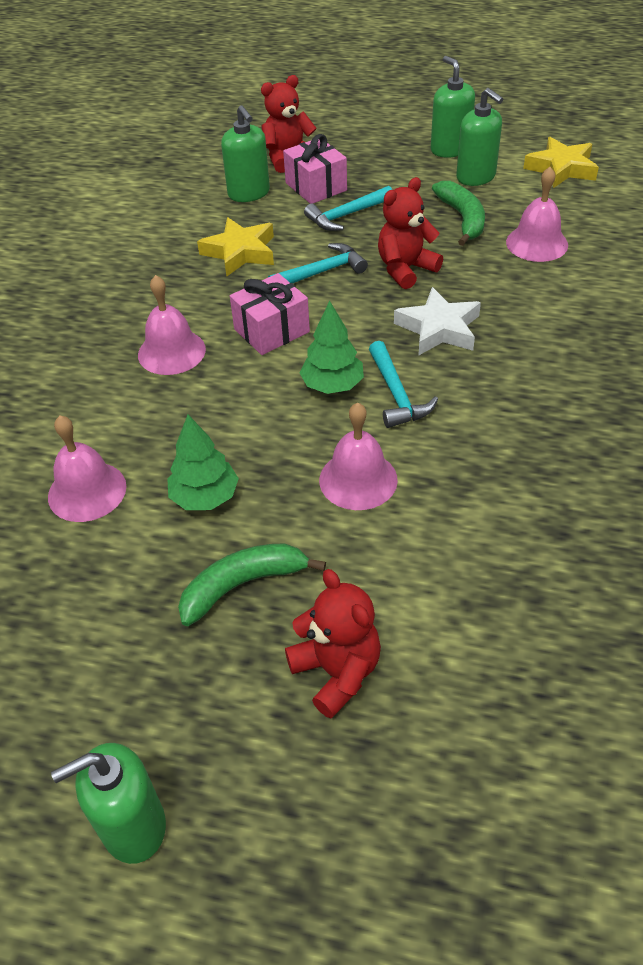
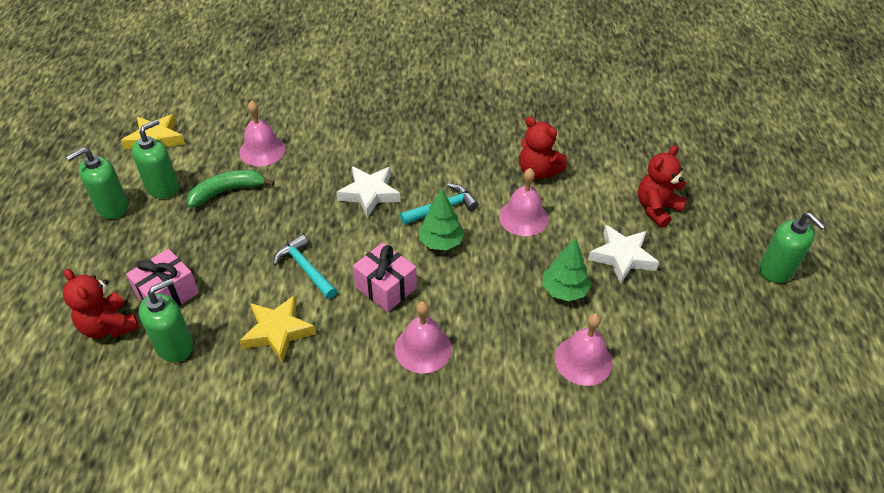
camera: 105 degrees left, 0 degrees up
(243, 585) = (622, 257): green banana -> white star
(346, 215) = (219, 264): turquoise hammer -> none
(405, 269) = (298, 218): red teddy bear -> red teddy bear (538, 172)

